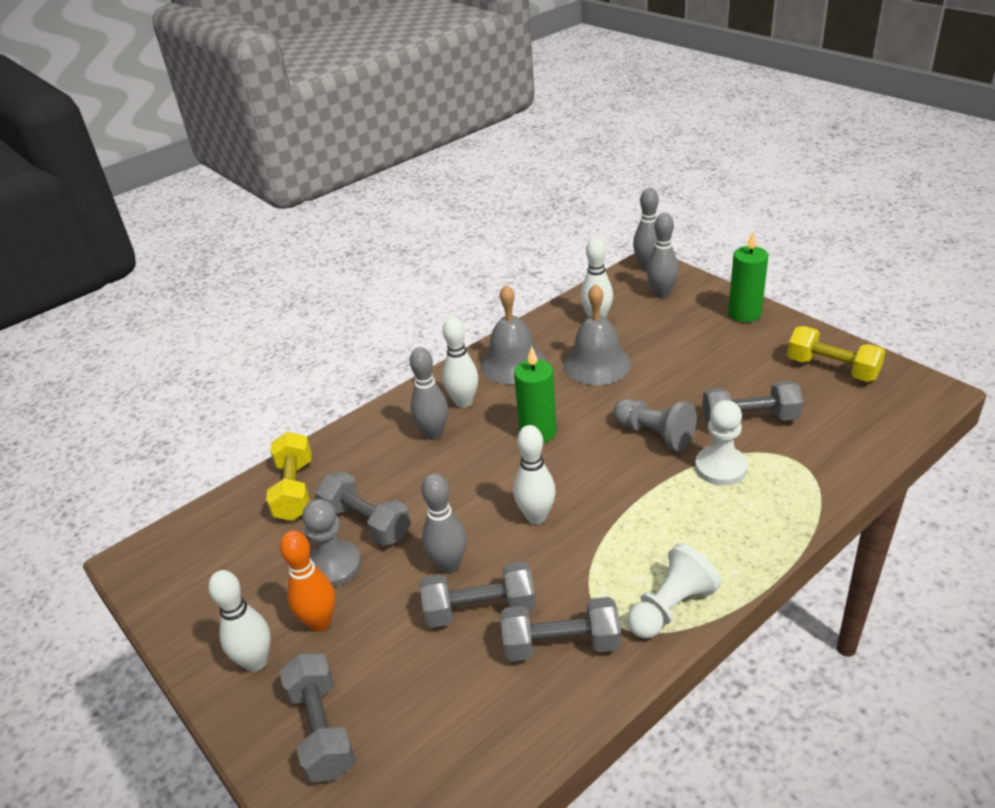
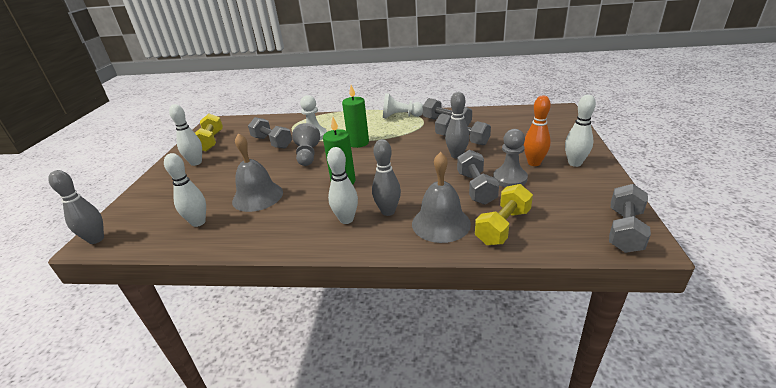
camera: 135 degrees left, 5 degrees down
(322, 729) = (555, 137): grey dumbbell -> grey dumbbell (624, 230)
(513, 364) = (284, 225): grey bell -> grey bell (441, 223)
(536, 516) = (399, 153): white bowling pin -> white bowling pin (196, 163)
(661, 294) = (145, 214): grey bowling pin -> none
(744, 314) = (162, 178): green candle -> green candle (358, 143)

